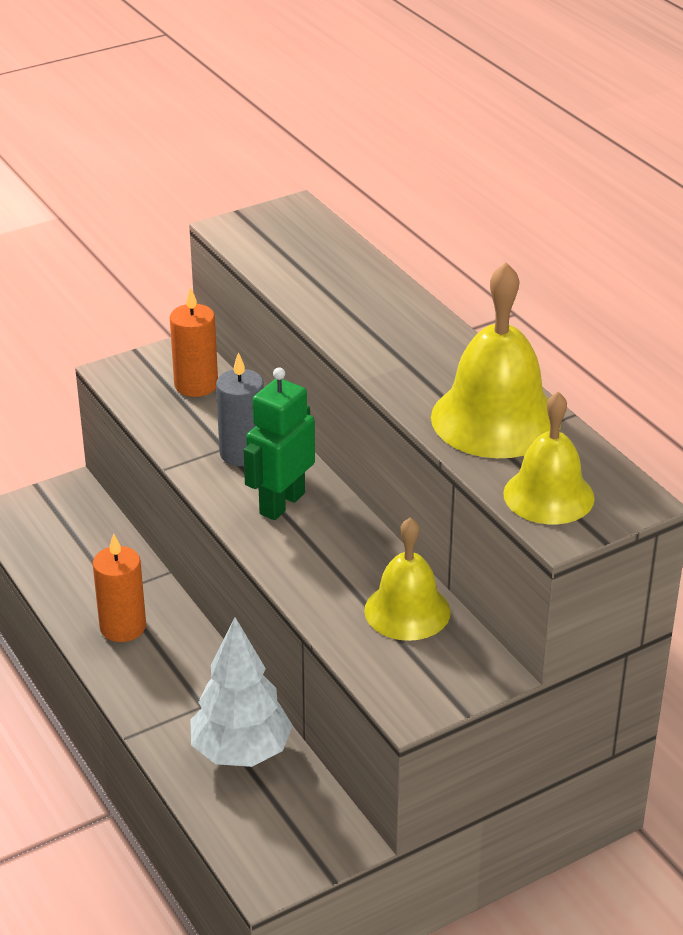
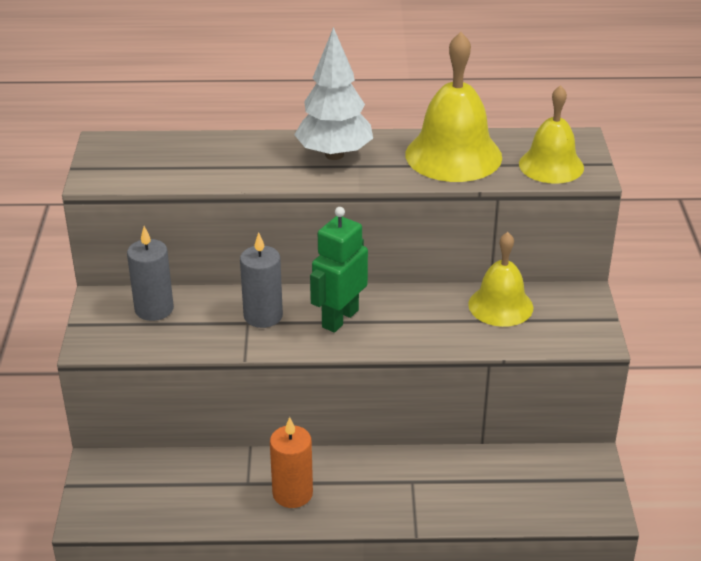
camera: 60 degrees left, 0 degrees up
(196, 385) = (154, 309): orange candle -> grey candle
(241, 752) = (474, 478): white tree -> white tree (334, 154)
(281, 503) = (339, 318): green robot -> green robot turned 60 degrees clockwise

